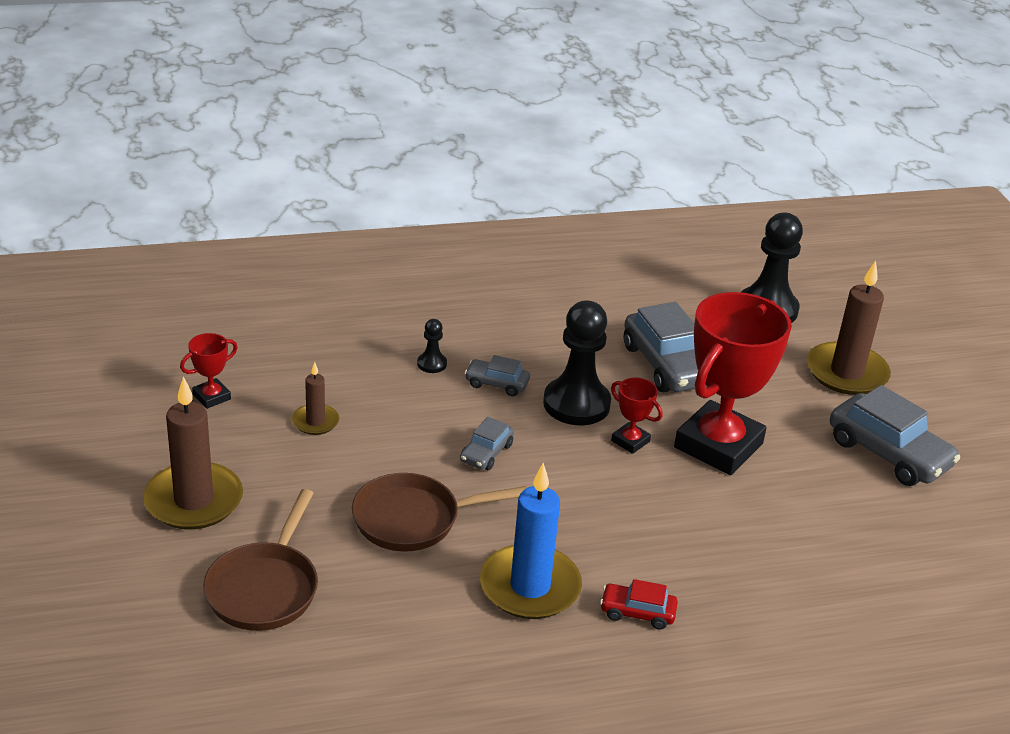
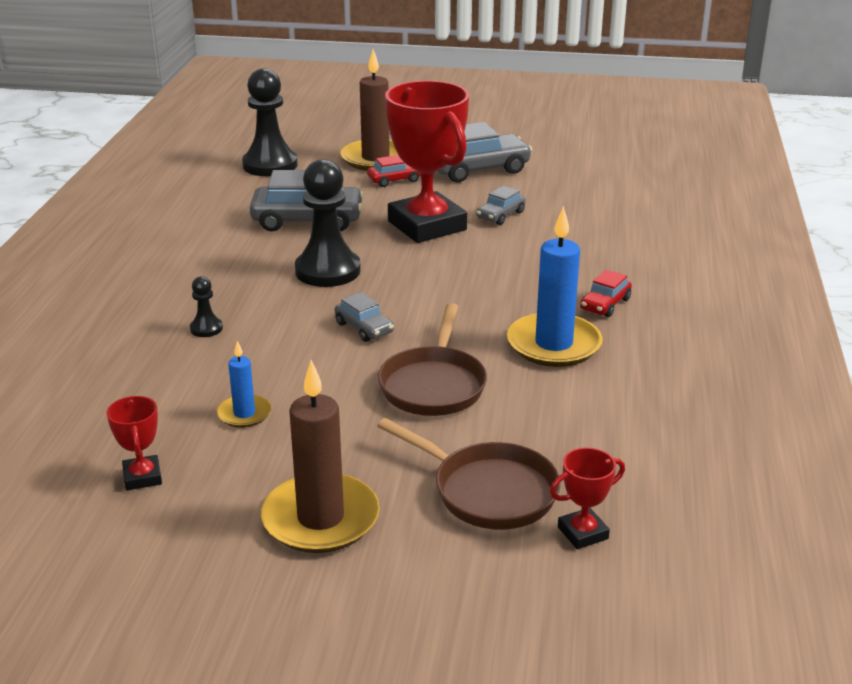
camera: 65 degrees left, 5 degrees down
(315, 422) = (244, 414): brown candle -> blue candle
(497, 384) = (267, 301): grey car -> grey car (500, 215)
(630, 441) = (395, 259): red trophy -> red trophy (583, 533)
(806, 398) = (394, 180): none -> red car

